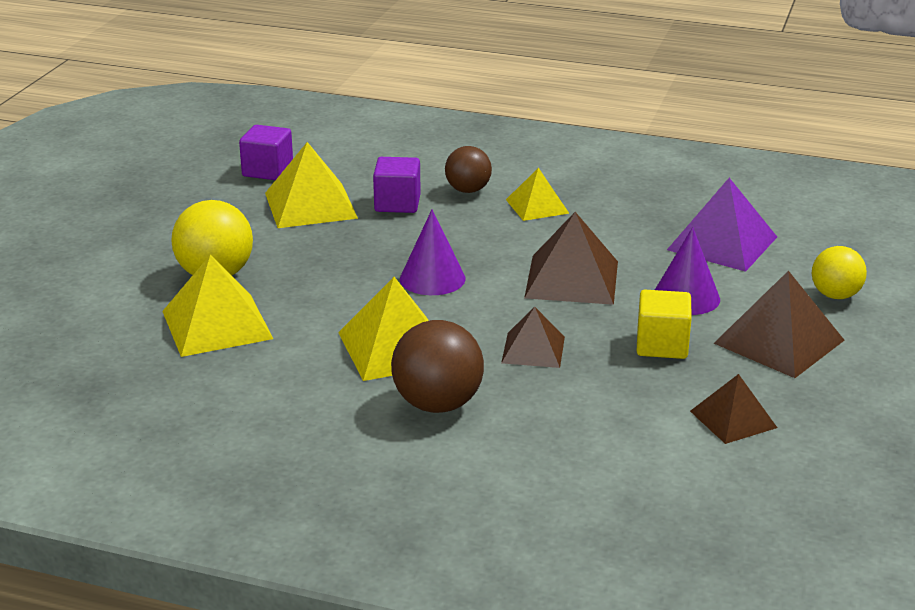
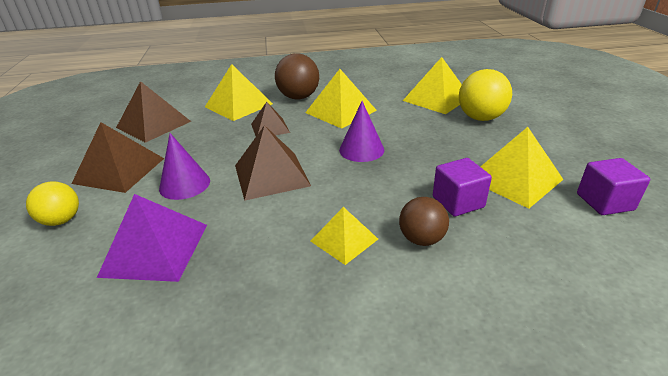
camera: 155 degrees right, 5 degrees up
(562, 419) = (238, 105): none -> yellow pyramid
(662, 345) = (196, 149): yellow cube -> none
(733, 419) = (153, 124): brown pyramid -> brown pyramid, size x1.63

